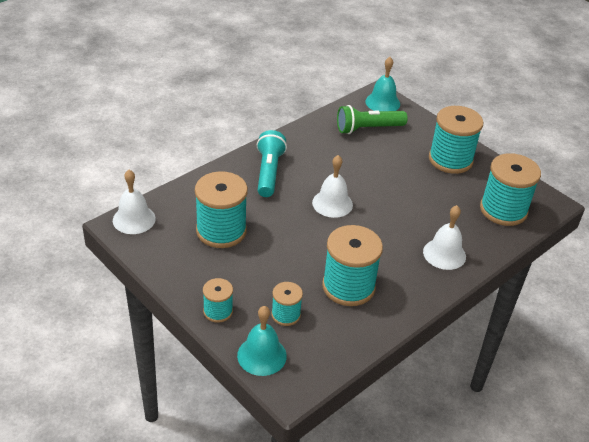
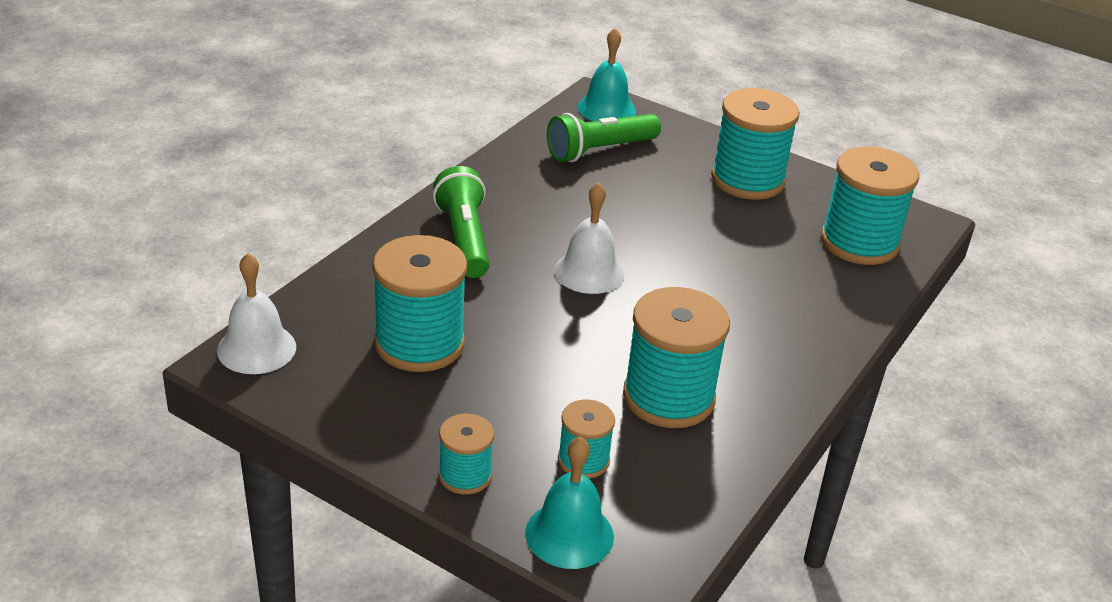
camera: 15 degrees left, 5 degrees down
(269, 172) = (464, 239): turquoise flashlight -> green flashlight
(444, 254) = (798, 322): white bell -> none

